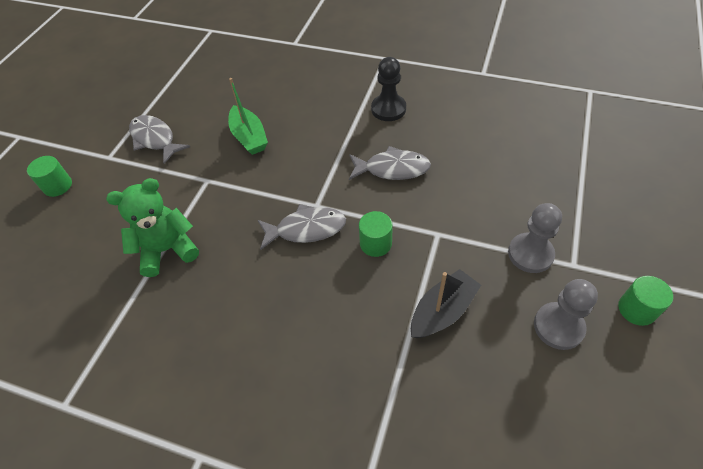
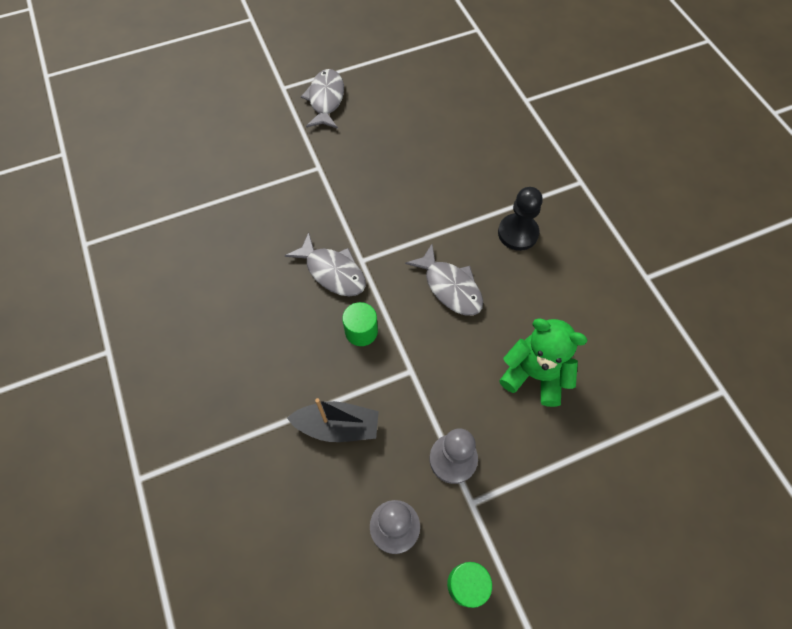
camera: 45 degrees right, 10 degrees up
(57, 186) = (232, 83): green cylinder -> none
(167, 250) = (237, 198): green teddy bear -> green teddy bear (535, 374)
(249, 137) = (386, 158): green boat -> none

